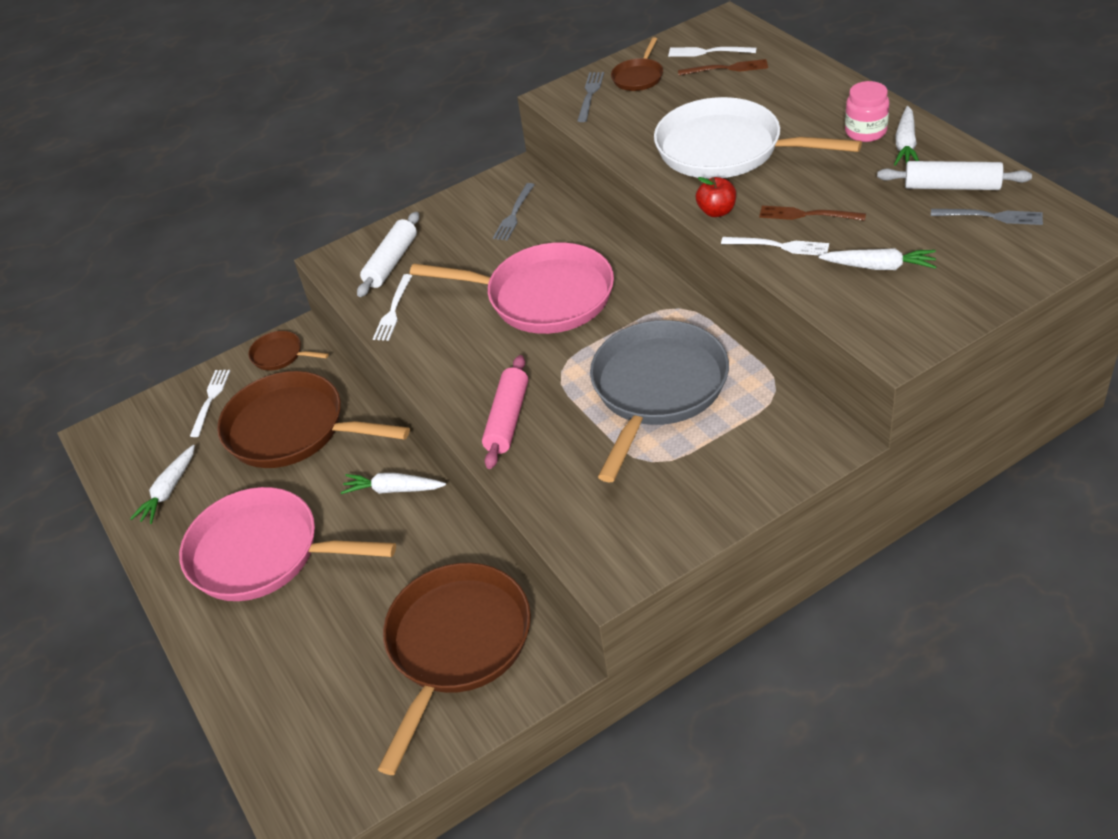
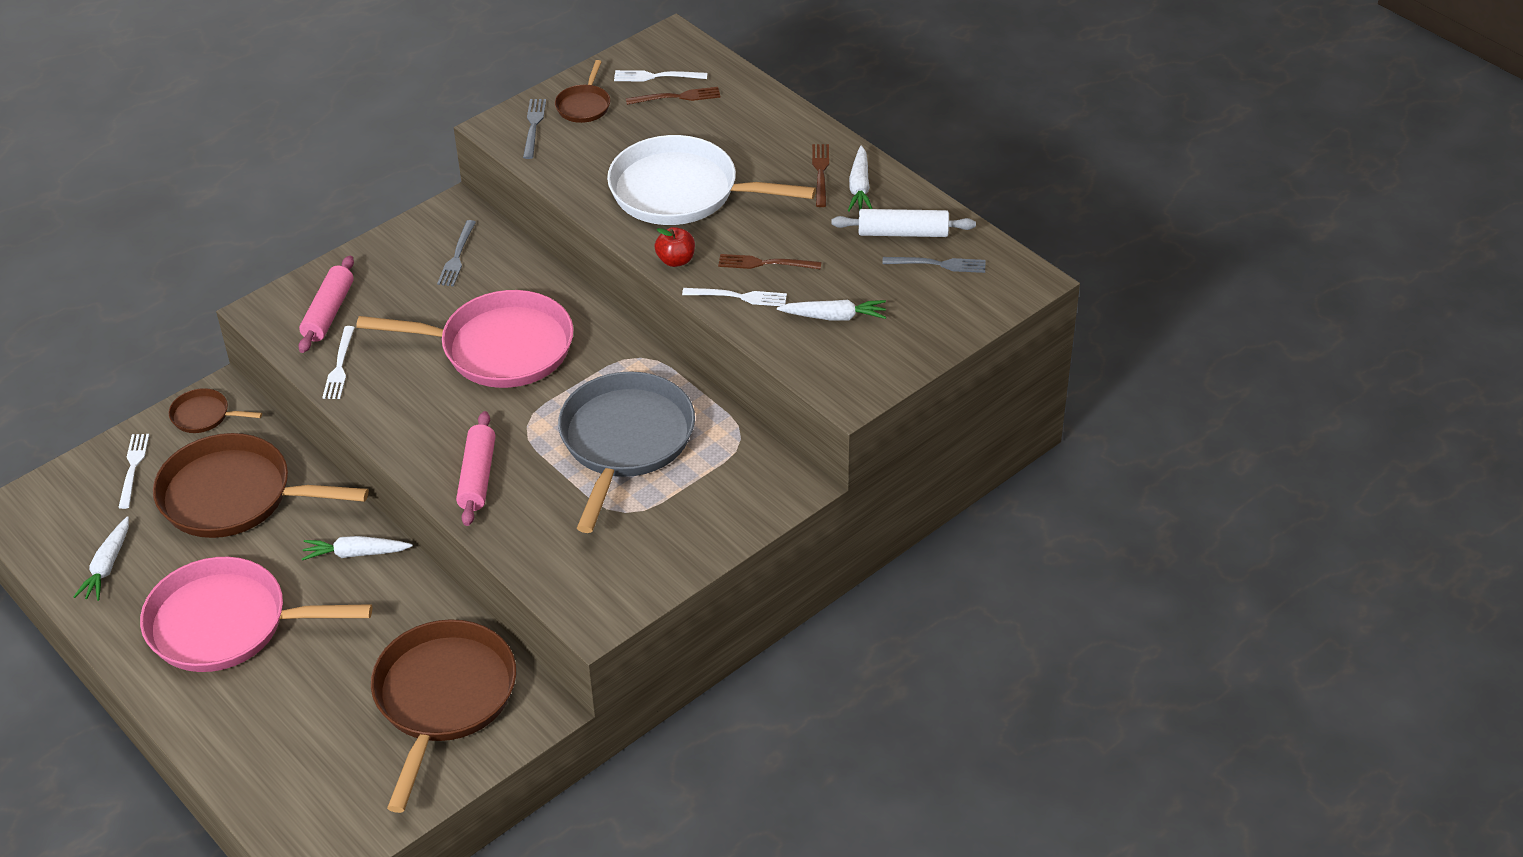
camera: 15 degrees left, 0 degrees up
(391, 262) = (329, 312): white rolling pin -> pink rolling pin
(865, 132) = (820, 173): pink jar -> brown fork

